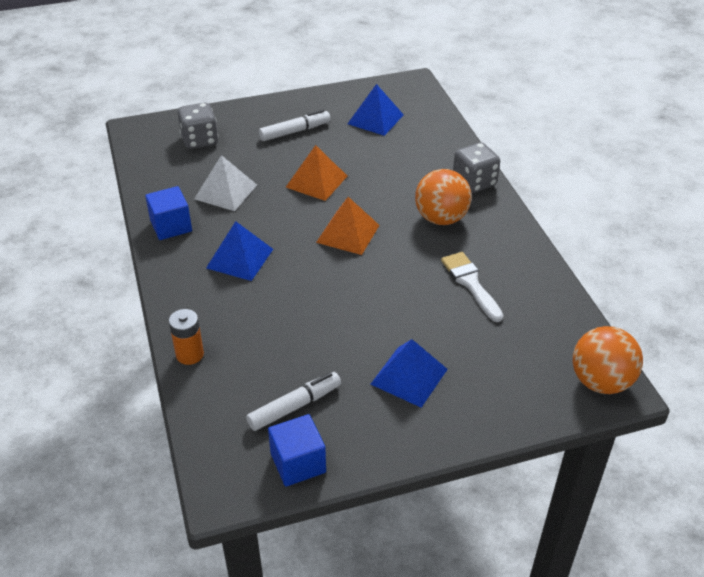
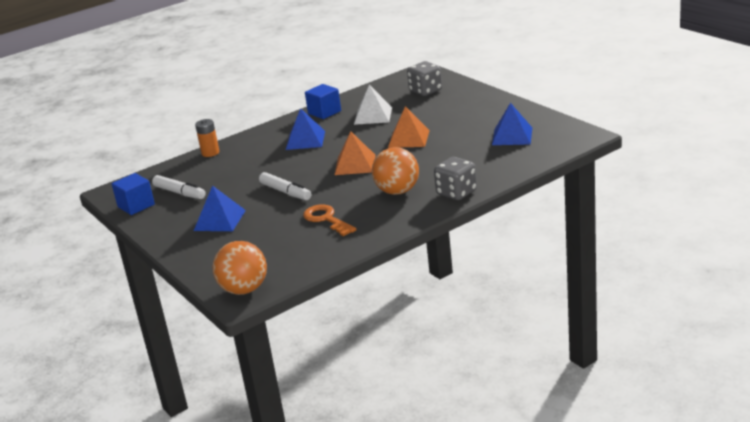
camera: 75 degrees right, 15 degrees down
(295, 131) = (466, 115): white marker -> white marker (285, 192)
(470, 283) = (326, 219): white brush -> orange key

